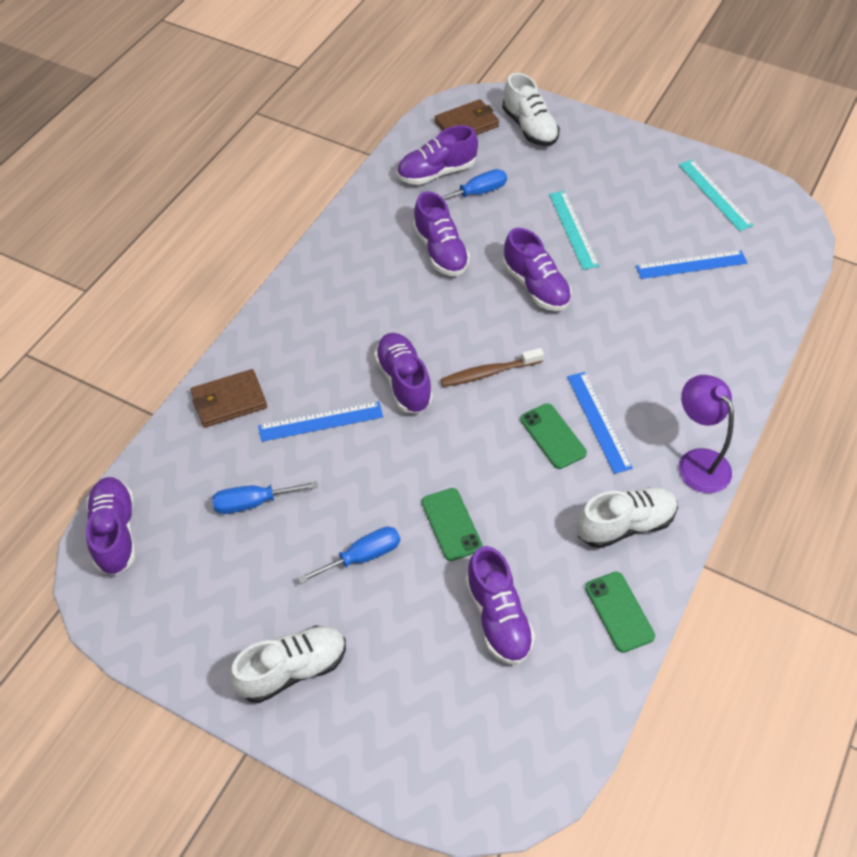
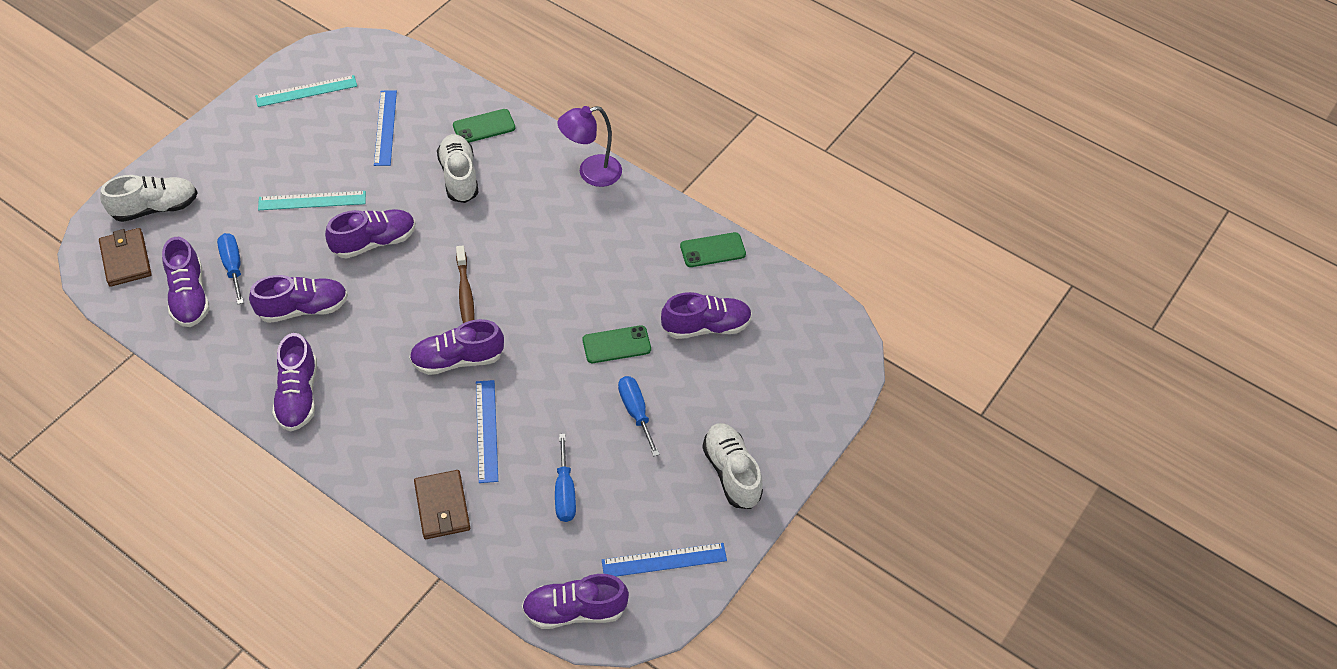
camera: 85 degrees left, 0 degrees up
(341, 269) = (298, 395): none -> purple shoe
(553, 436) = (544, 260): green phone -> green phone (484, 127)
(598, 421) = (537, 227): blue ruler -> blue ruler (664, 560)
(625, 525) = (639, 231): white shoe -> white shoe (459, 177)

